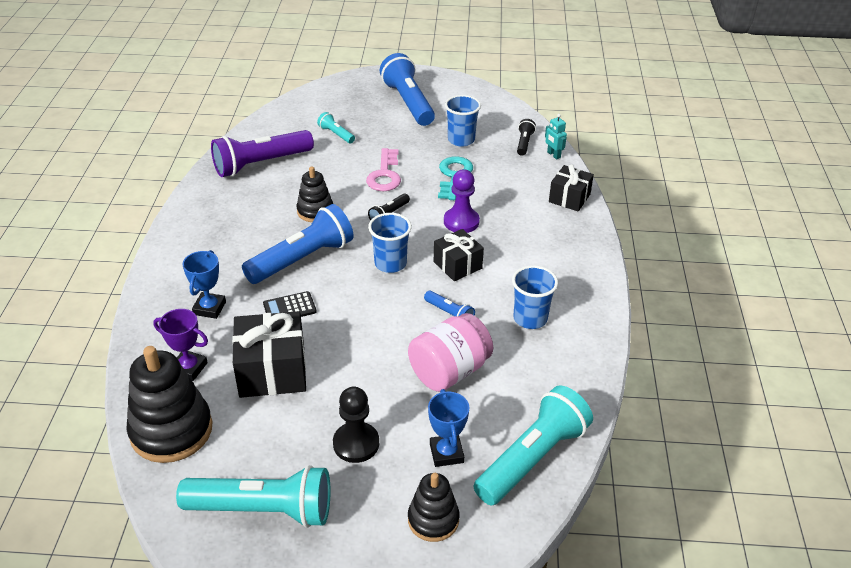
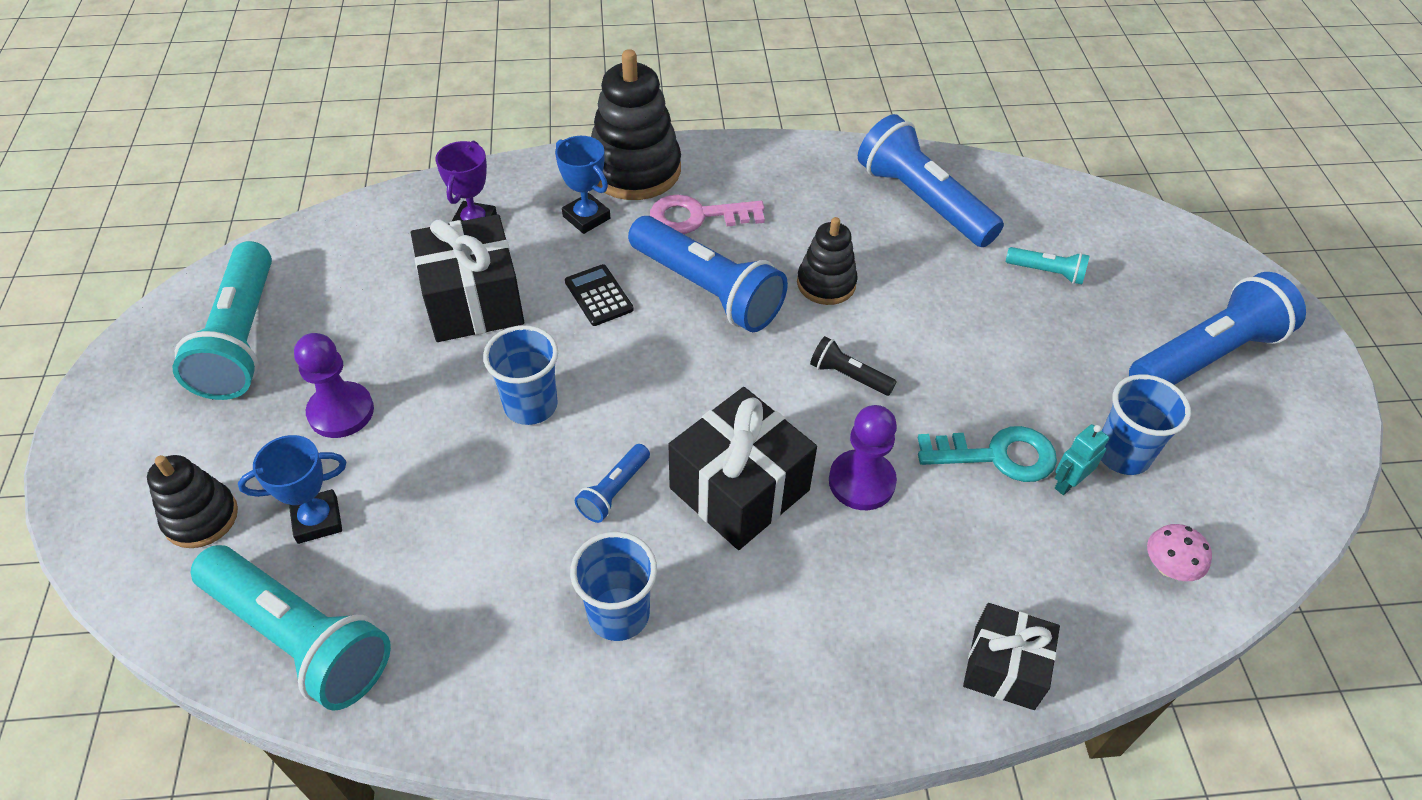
camera: 80 degrees right, 10 degrees up
(171, 430) = (371, 232): black stacking toy -> black stacking toy (635, 170)
(209, 308) = (586, 217): blue trophy -> blue trophy turned 45 degrees clockwise
(261, 164) = (922, 201): purple flashlight -> blue flashlight
(336, 134) = (1047, 272): turquoise flashlight -> turquoise flashlight turned 75 degrees clockwise
(356, 444) = (341, 412): black pawn -> purple pawn
(385, 175) = (958, 354): pink key -> pink key (697, 216)
(390, 264) = (721, 396): blue cup -> blue cup (531, 405)
(449, 371) = (483, 505): pink jar -> none
(457, 265) = (739, 489): black gift -> black gift, size x1.60
(524, 143) = (1168, 567): black flashlight -> pink mushroom
(553, 155) = (1151, 628): turquoise robot -> turquoise robot (1068, 483)

